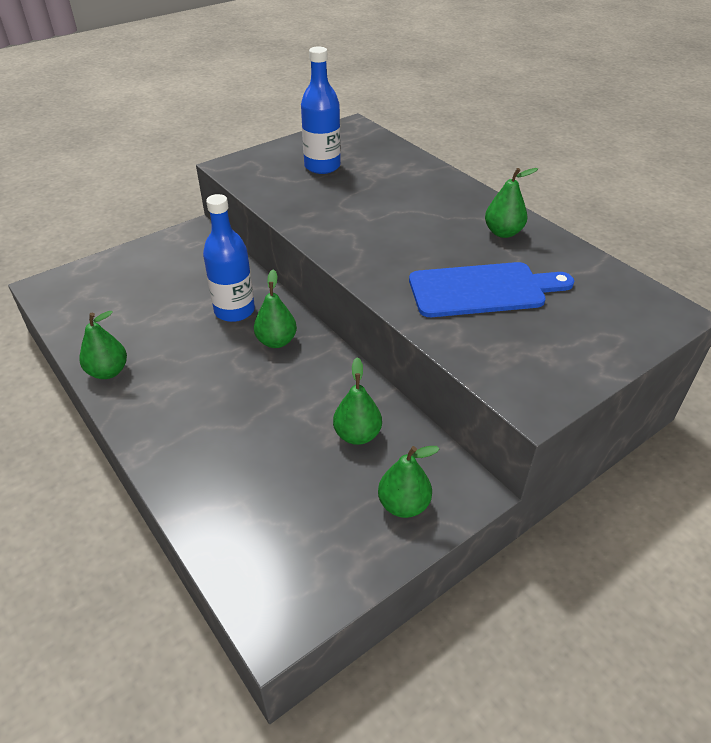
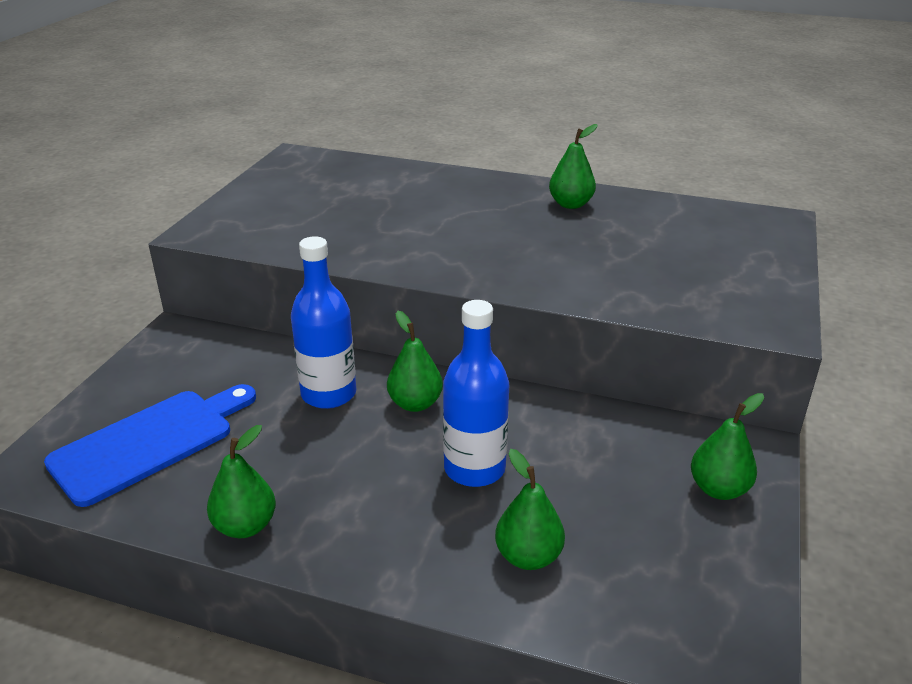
camera: 35 degrees left, 10 degrees down
(322, 166) = (312, 201): blue bottle -> blue bottle (474, 468)
(357, 435) = (604, 451): green pear -> green pear (528, 556)
(482, 290) = (617, 256): blue cutting board -> blue cutting board (149, 442)

